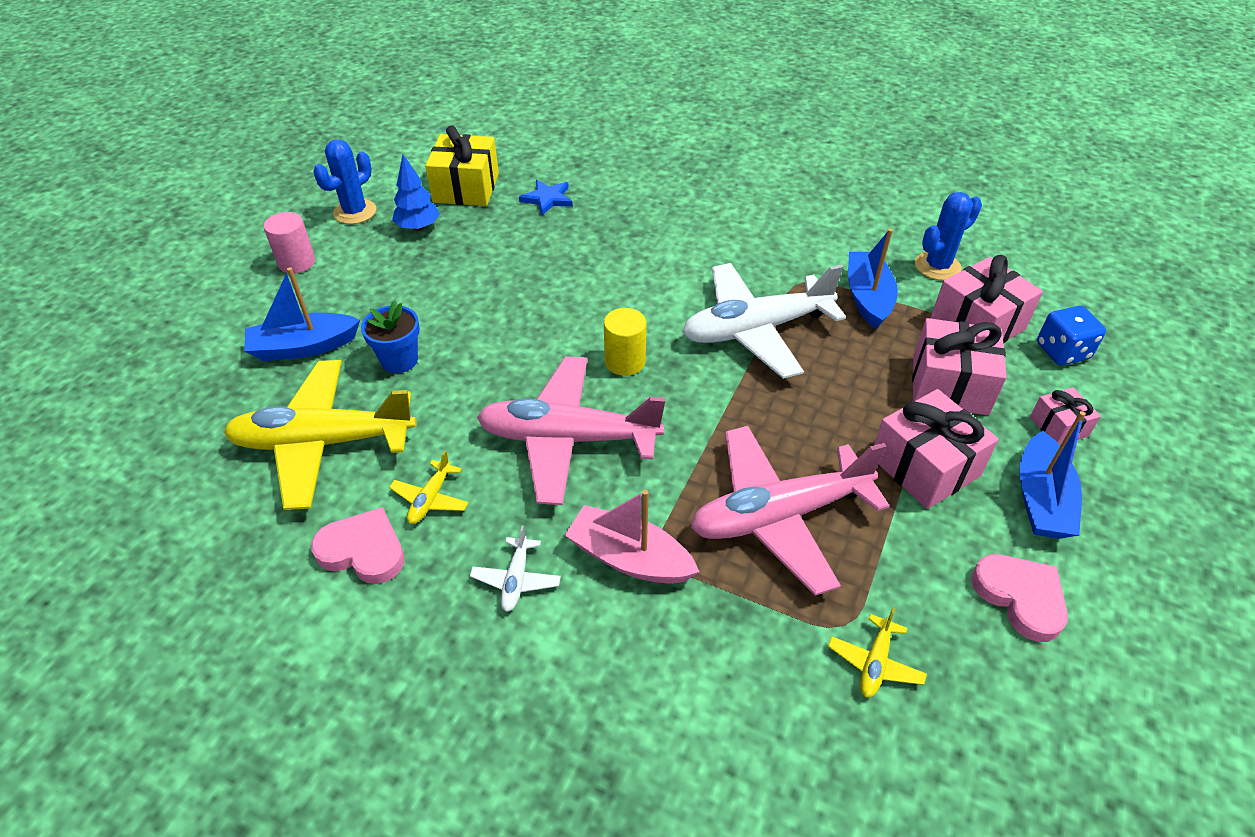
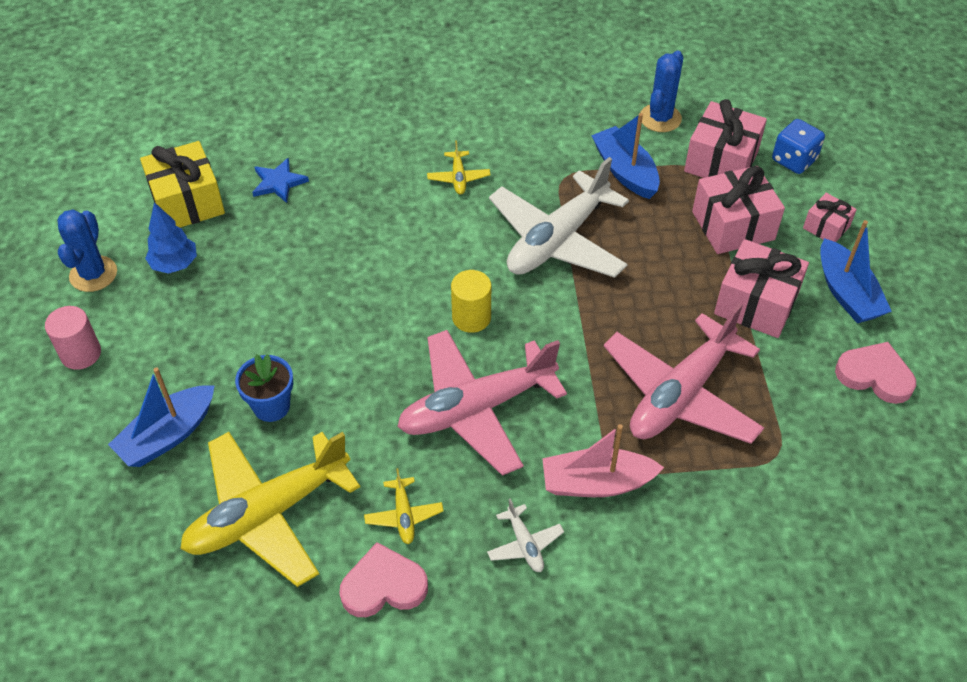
camera: 30 degrees left, 5 degrees up
(875, 663) = (813, 472): yellow plane -> yellow plane (458, 178)

